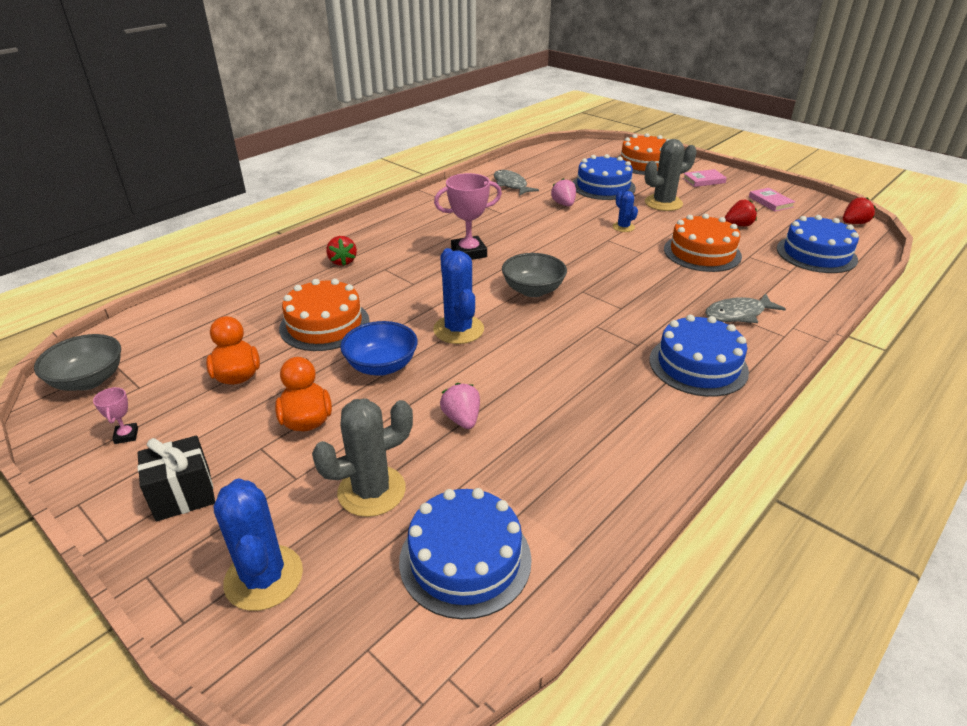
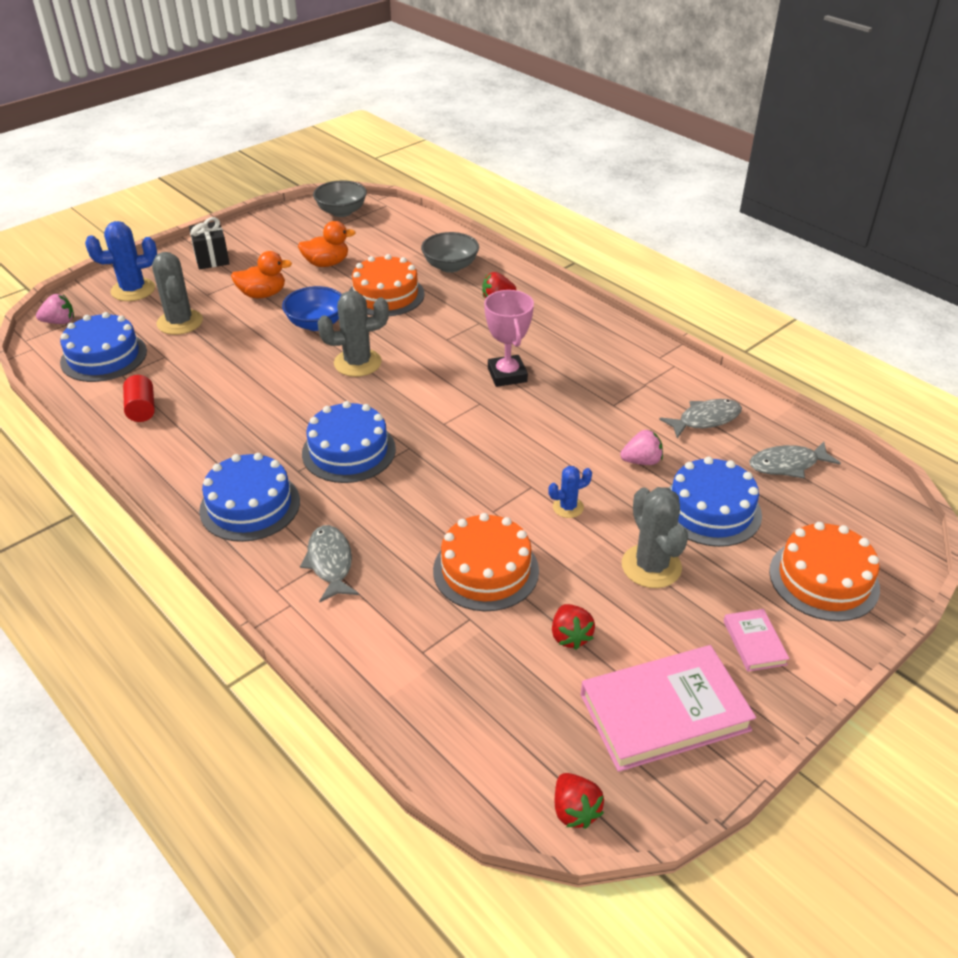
camera: 95 degrees right, 5 degrees up
(126, 435) = (276, 233): pink trophy -> none
(458, 330) = (357, 363): blue cactus -> grey cactus
(462, 419) = (234, 360): pink strawberry -> pink strawberry (59, 322)
(533, 290) = (418, 413): grey bowl -> grey bowl (450, 266)
(550, 166) = (787, 465): none -> grey fish
(578, 481) = (142, 409): none -> red cylinder
(770, 202) = (664, 712): pink book -> pink book, size x2.10
(816, 254) = (467, 703): blue cake -> blue cake (349, 451)

